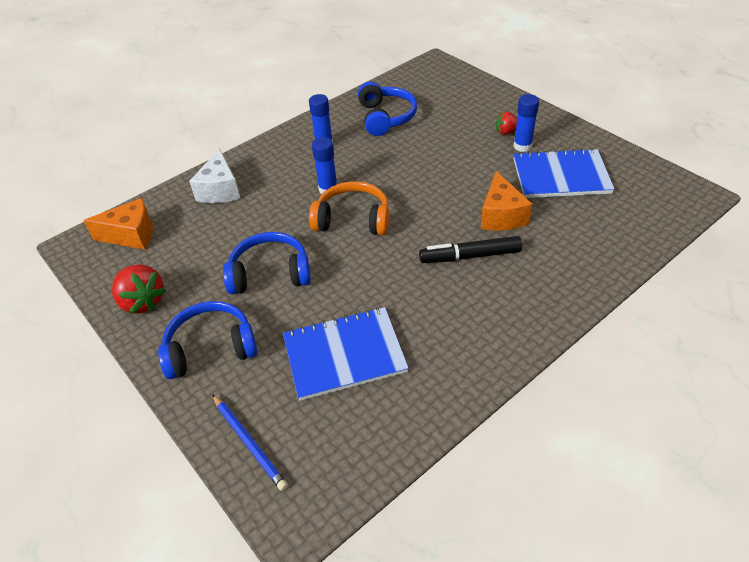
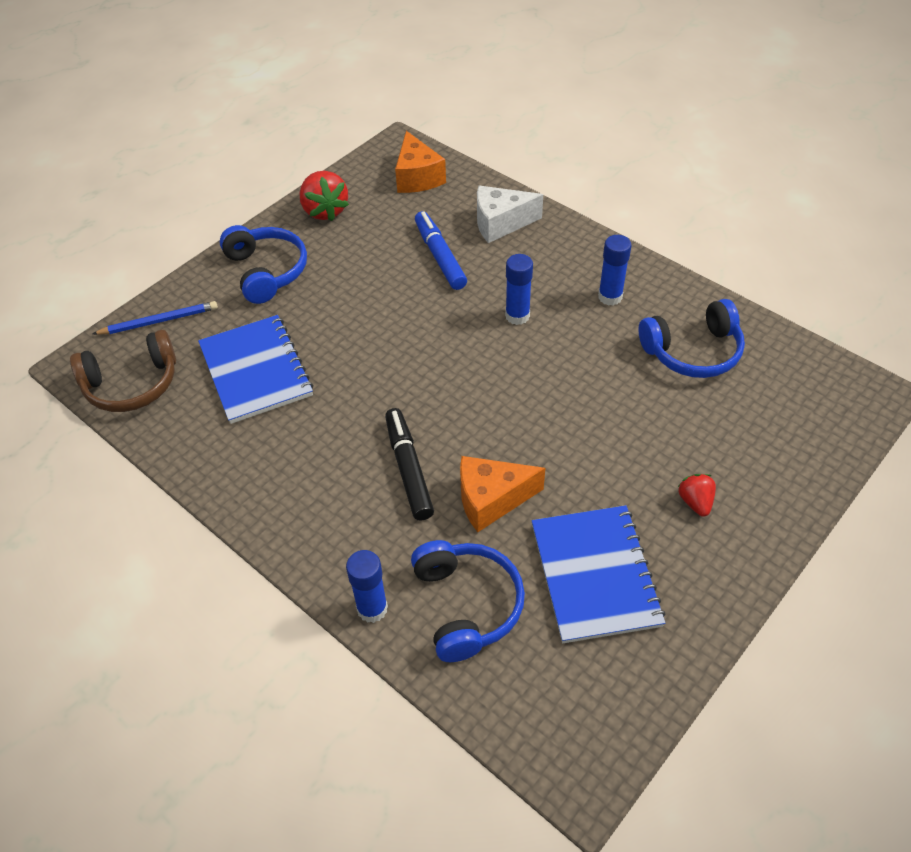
camera: 80 degrees right, 5 degrees up
(142, 302) = (325, 211): red strawberry -> red strawberry turned 60 degrees counterclockwise
(243, 227) = (440, 256): none -> blue marker
(249, 443) = (159, 321): blue pencil -> blue pencil turned 150 degrees counterclockwise
(270, 273) = (368, 292): blue headphones -> blue headphones (467, 605)
(337, 463) = (132, 384): none -> brown headphones
(353, 219) = (464, 347): orange headphones -> none
(522, 146) = (661, 523): blue glue stick -> blue glue stick (372, 608)

